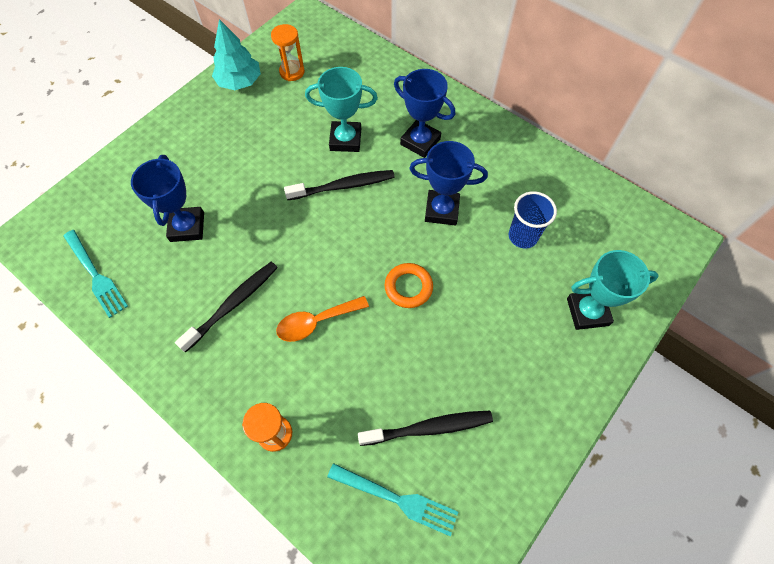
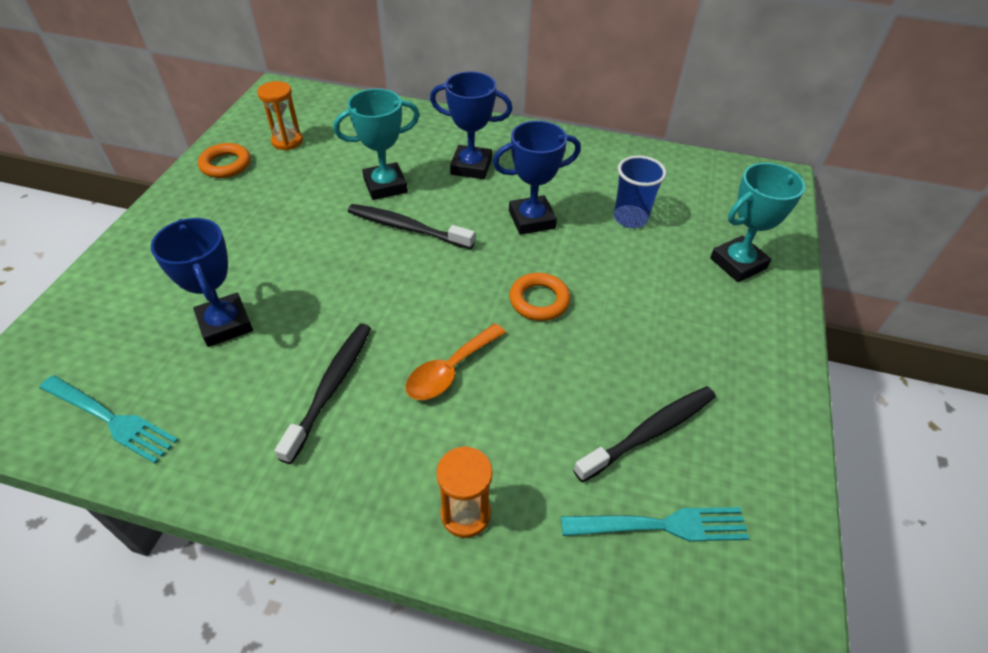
camera: 25 degrees left, 15 degrees down
(239, 82) = (226, 164): turquoise tree -> orange ring
(343, 186) = (407, 228): black toothbrush -> black toothbrush turned 120 degrees counterclockwise

